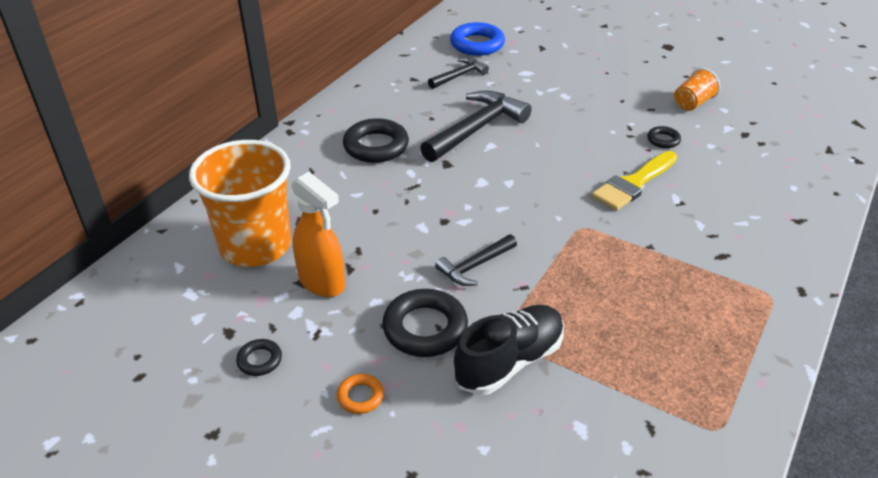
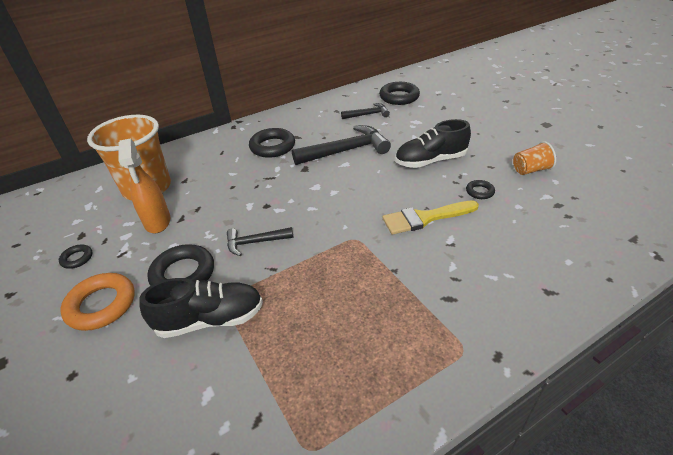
camera: 30 degrees right, 0 degrees up
(360, 396) = (101, 305): orange ring -> orange ring, size x1.97
(477, 44) = (399, 97): blue ring -> black ring
(584, 118) = (430, 161): none -> black shoe

